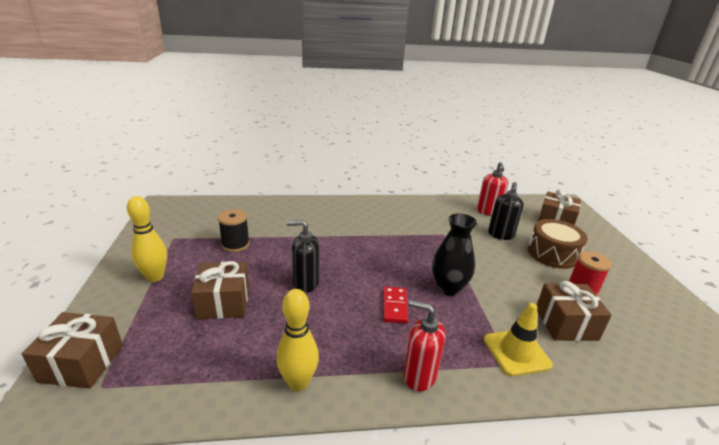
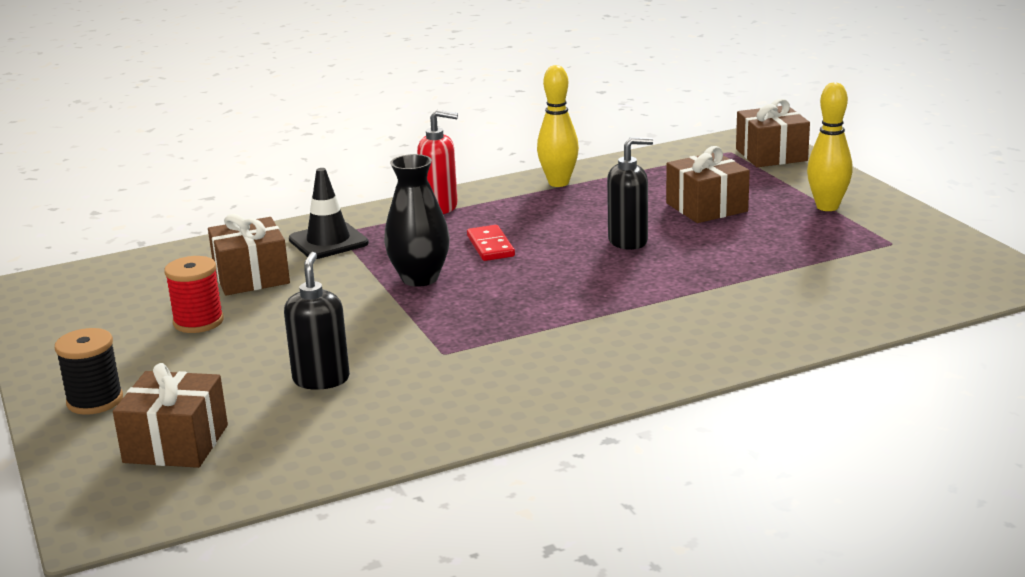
camera: 165 degrees right, 5 degrees down
(235, 244) = (787, 256): black spool -> black spool (95, 401)
(488, 211) = (342, 431): red soap dispenser -> none
(516, 352) = (328, 241): yellow traffic cone -> black traffic cone
(552, 254) = (223, 366): brown drum -> none

